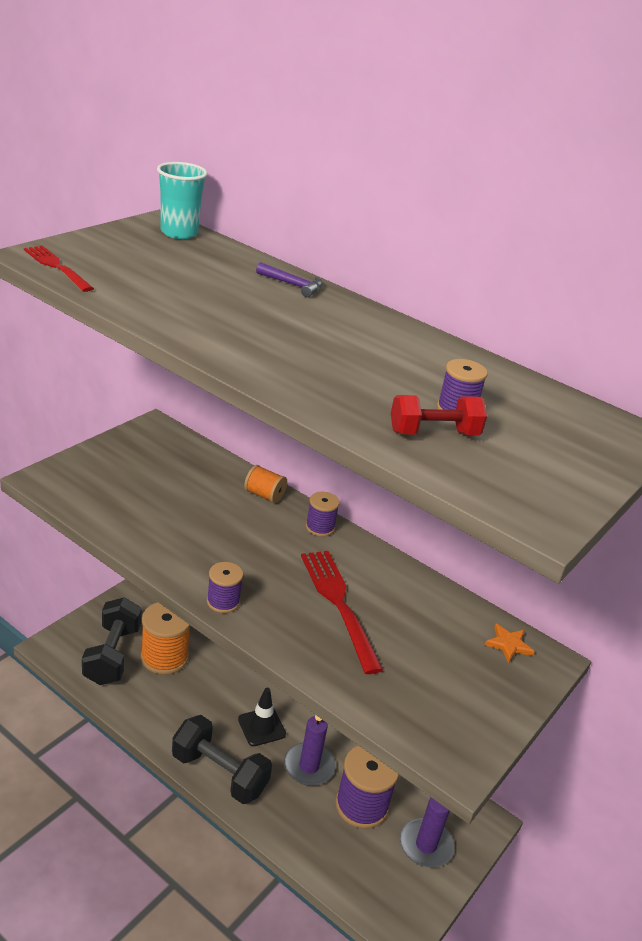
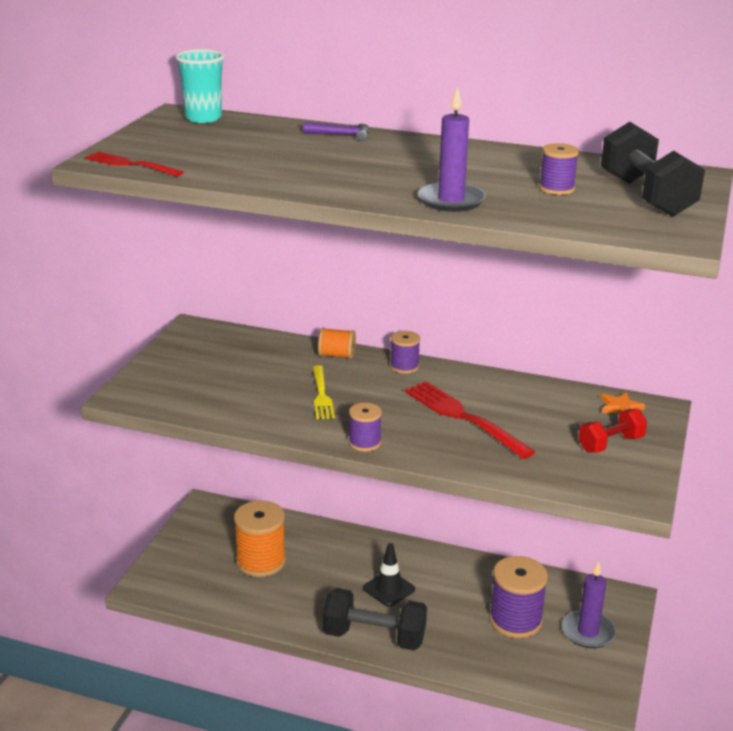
camera: 15 degrees left, 5 degrees down
(112, 655) = (209, 575): black dumbbell -> black dumbbell (646, 196)
(220, 534) = (321, 395): none -> yellow fork
(309, 766) = (451, 606): purple candle -> purple candle (451, 200)
(434, 433) = (555, 206): red dumbbell -> red dumbbell (610, 444)

